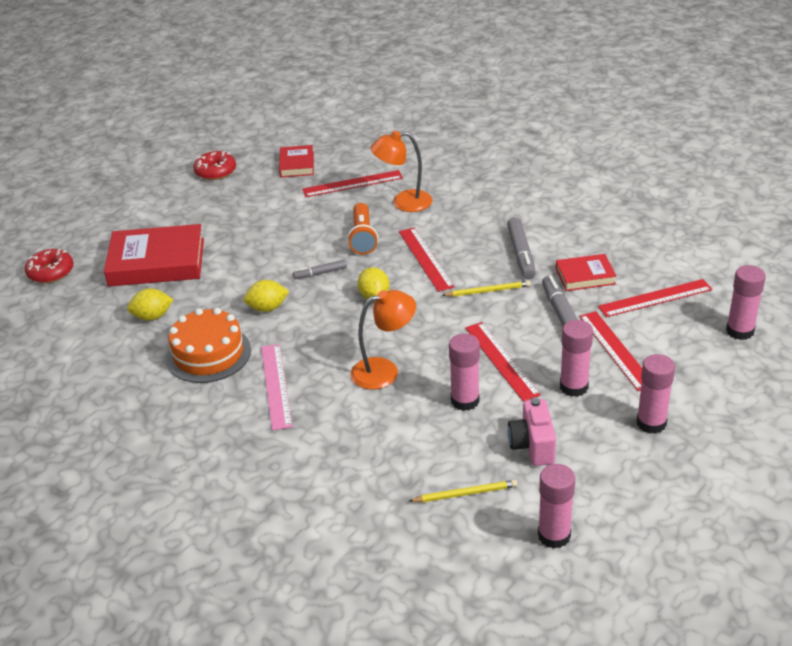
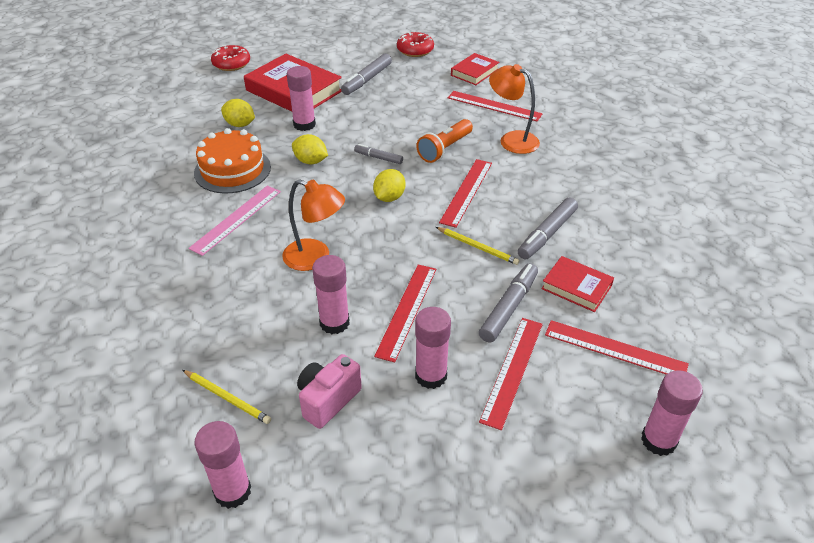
camera: 40 degrees right, 5 degrees up
(211, 218) = (367, 80): none -> grey marker
(651, 423) = (449, 461): pink glue stick -> pink glue stick (304, 124)

